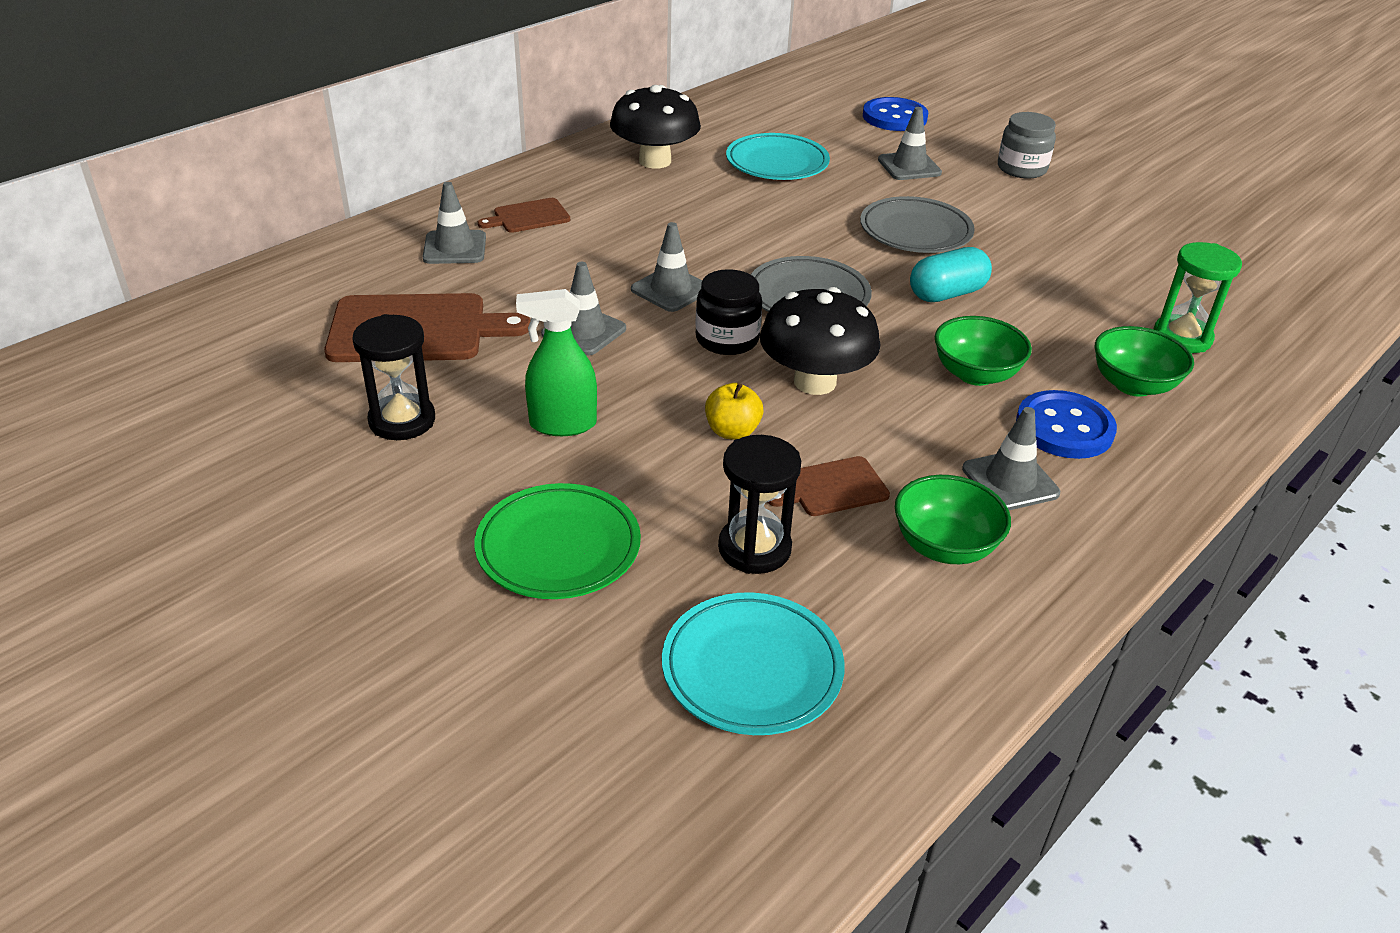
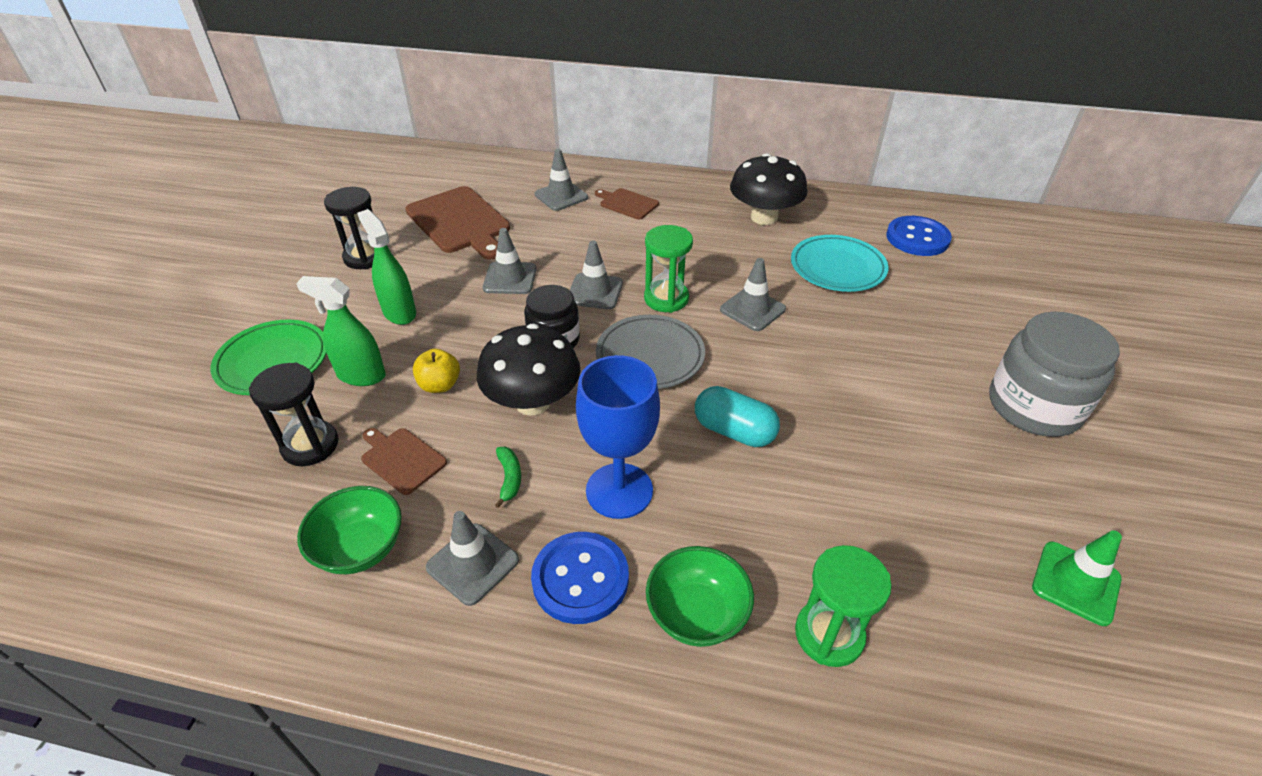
camera: 60 degrees right, 5 degrees up
(659, 482) = (361, 375): none -> green spray bottle
(728, 257) = (666, 298): none -> green hourglass
(752, 669) = (183, 491): turquoise plate -> none
(894, 117) = (1013, 296): blue button -> blue button (917, 238)
(909, 166) = (932, 335): grey traffic cone -> grey traffic cone (752, 309)
(914, 428) = (509, 478): none -> green banana
(915, 231) = (819, 378): grey plate -> none
(975, 374) = (619, 490): green bowl -> blue goblet
(1021, 168) = (1034, 406): grey jar -> grey jar, size x1.59
(1188, 232) = (1076, 583): none -> green traffic cone

